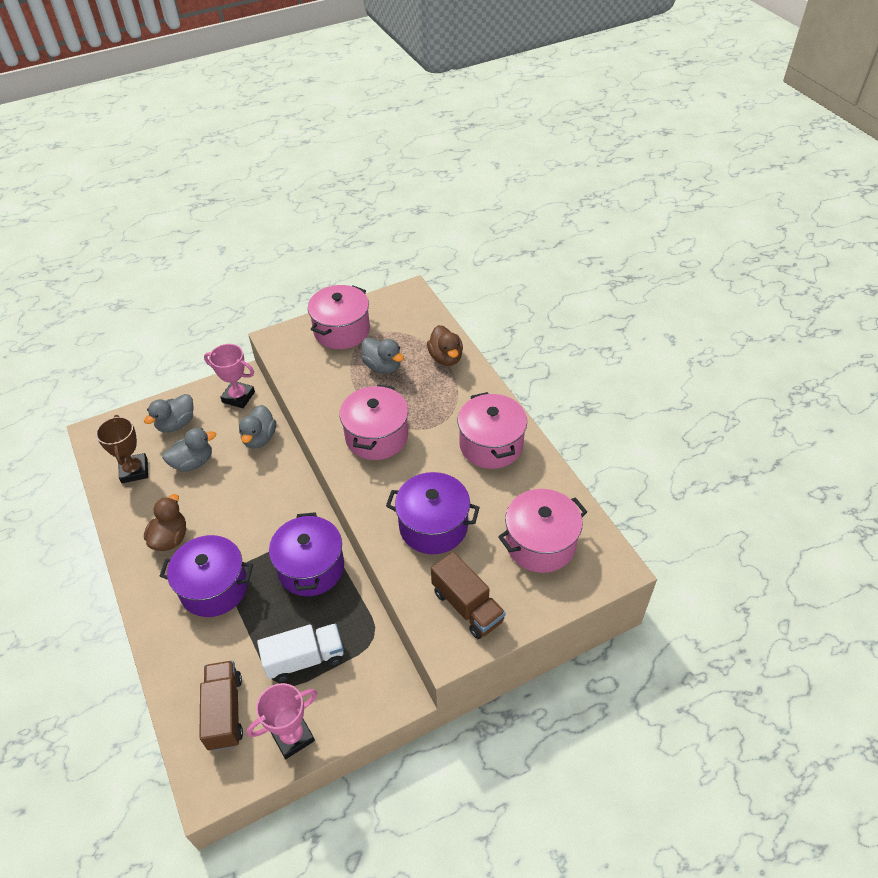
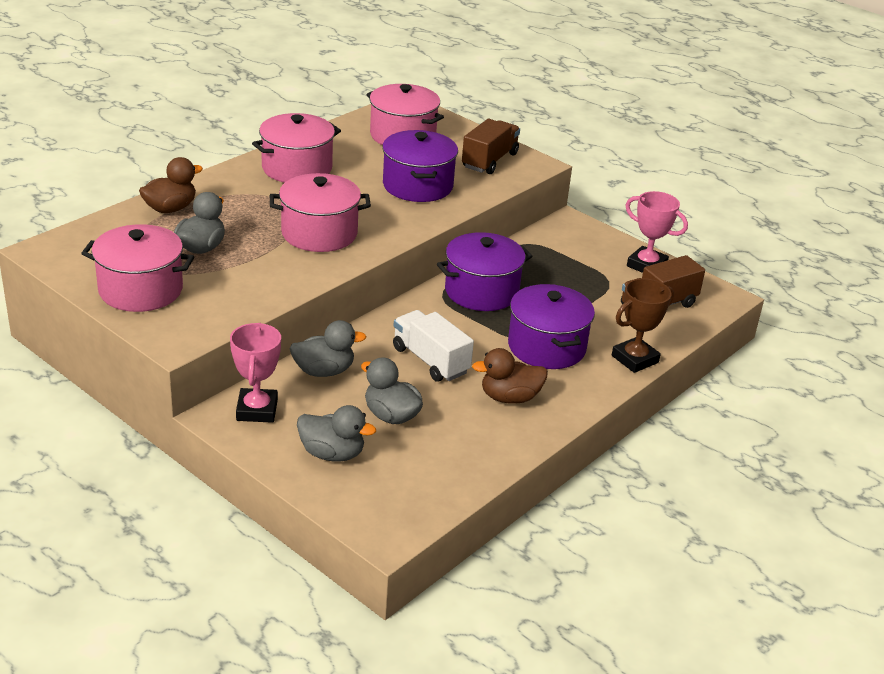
camera: 115 degrees left, 15 degrees down
(134, 470) = (432, 464): brown trophy -> brown trophy (634, 359)
(305, 659) = (577, 274): white truck -> white truck (430, 360)

